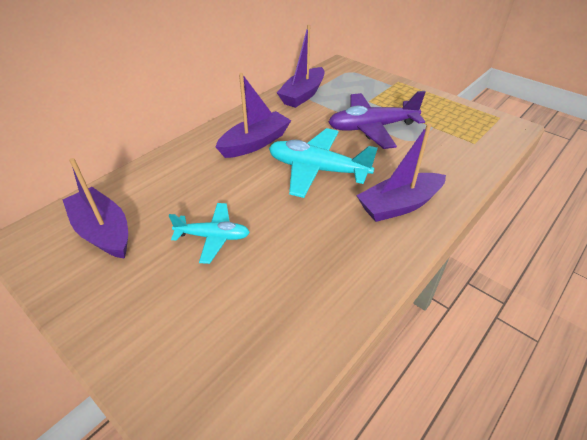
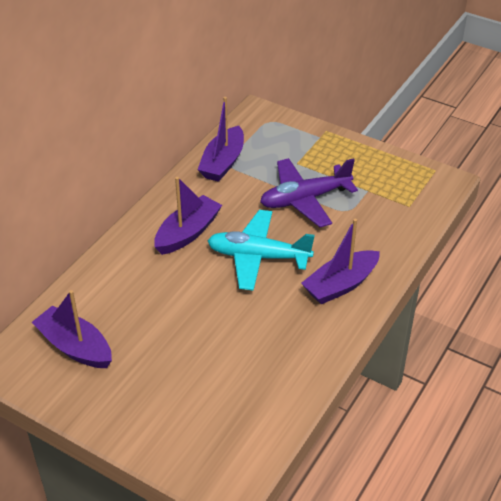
camera: 10 degrees left, 0 degrees up
(213, 237) = (178, 338): turquoise plane -> none

